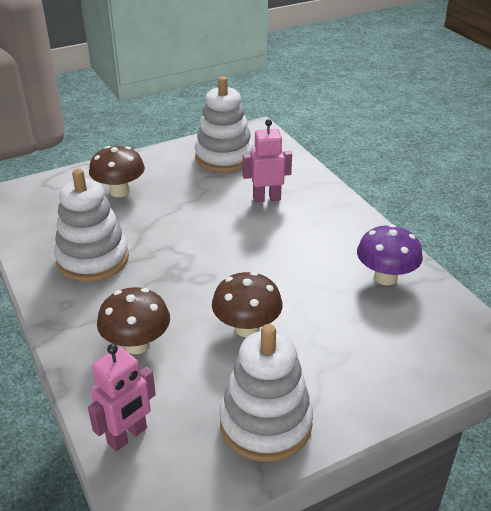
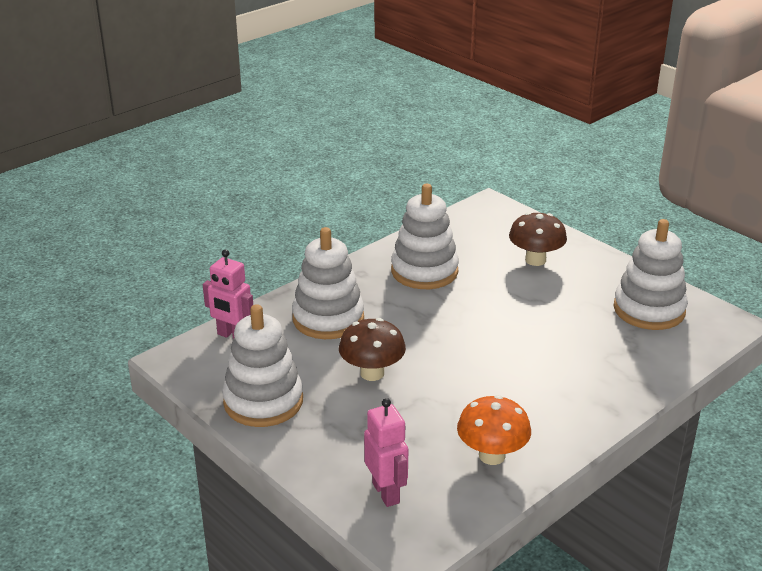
camera: 75 degrees right, 5 degrees down
(137, 344) = (328, 318): brown mushroom -> white stacking toy
(266, 198) = (587, 352): pink robot -> pink robot (386, 493)
(385, 277) = (492, 455): purple mushroom -> orange mushroom

